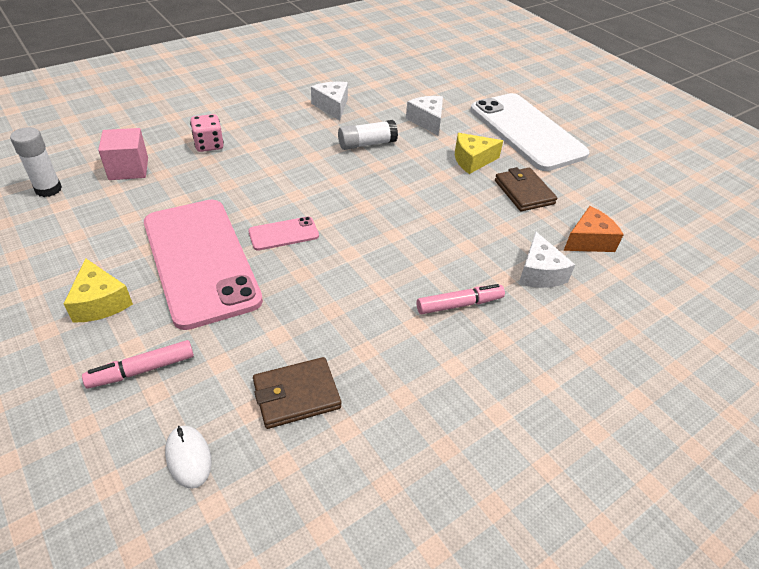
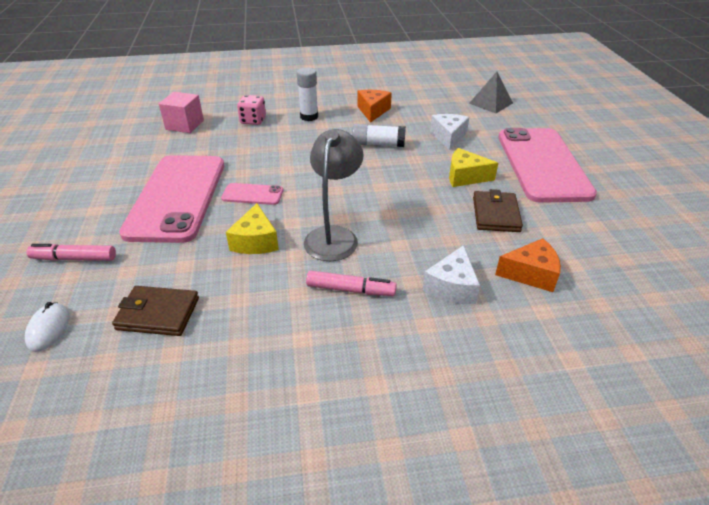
camera: 30 degrees right, 5 degrees down
(48, 189) = (124, 127): white glue stick -> white glue stick (309, 117)
(100, 302) = (90, 206): yellow cheese -> yellow cheese (255, 241)
(332, 106) = (373, 111): white cheese -> orange cheese
(402, 255) = (334, 236): none -> grey lamp
(438, 75) = (491, 103): none -> grey pyramid
(526, 132) = (542, 164): white phone -> pink phone

